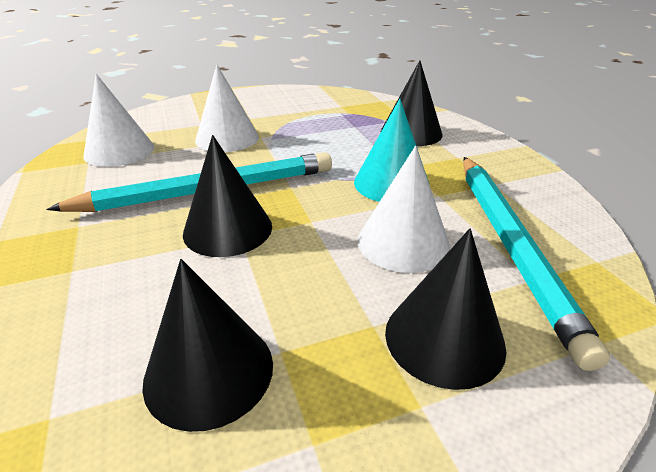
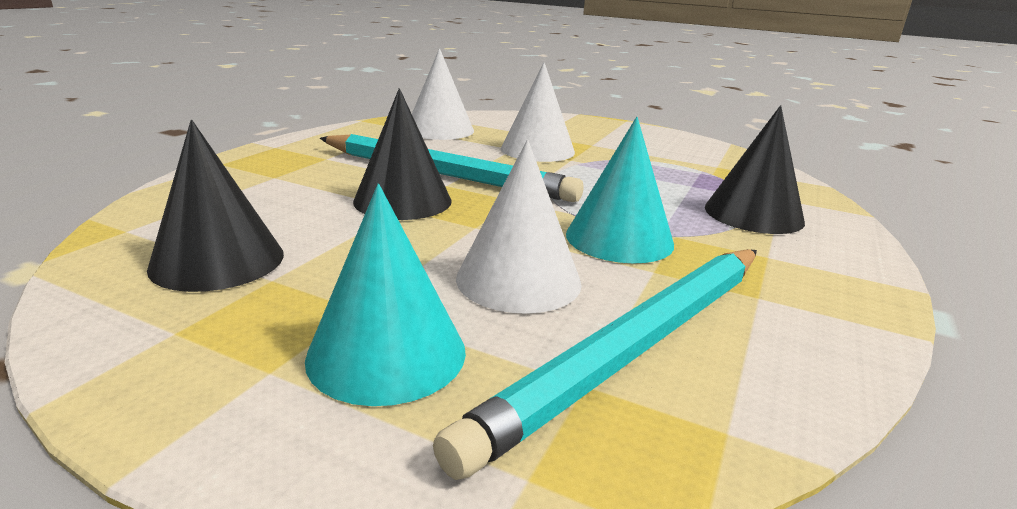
camera: 45 degrees right, 10 degrees down
(444, 338) = (387, 353): black cone -> turquoise cone

